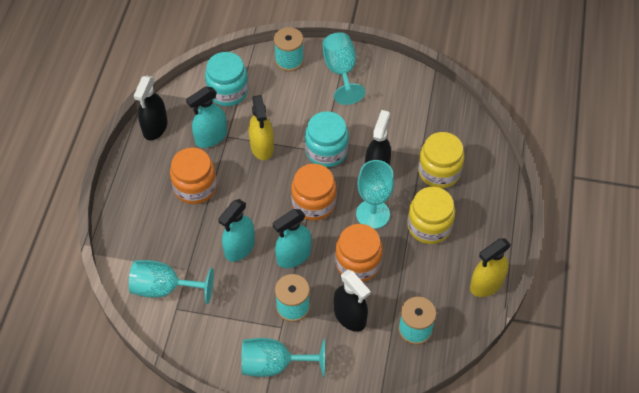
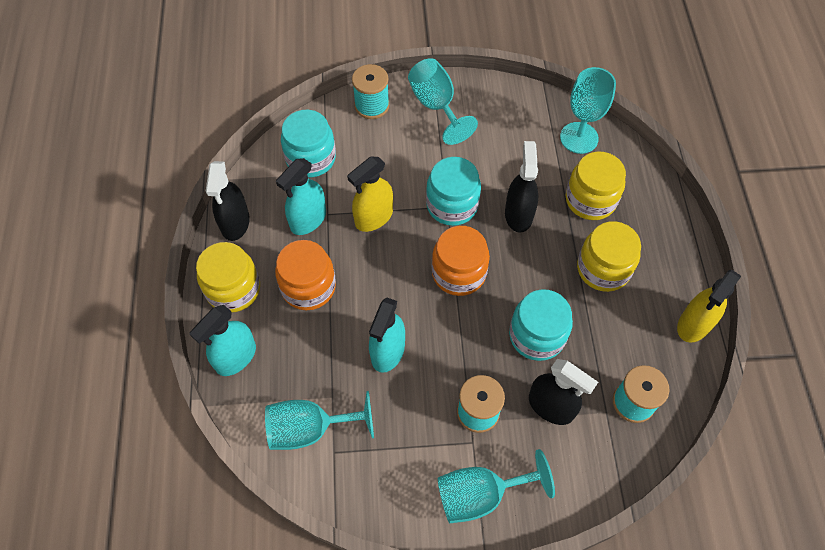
camera: 15 degrees left, 5 degrees up
(139, 176) = (233, 289): none -> yellow jar
(262, 147) = (374, 217): yellow spray bottle -> yellow spray bottle turned 75 degrees clockwise
(293, 256) = (457, 345): turquoise spray bottle -> turquoise spray bottle (236, 357)
(358, 263) = (537, 335): orange jar -> turquoise jar
(373, 214) = (533, 270): turquoise goblet -> turquoise goblet (579, 138)

